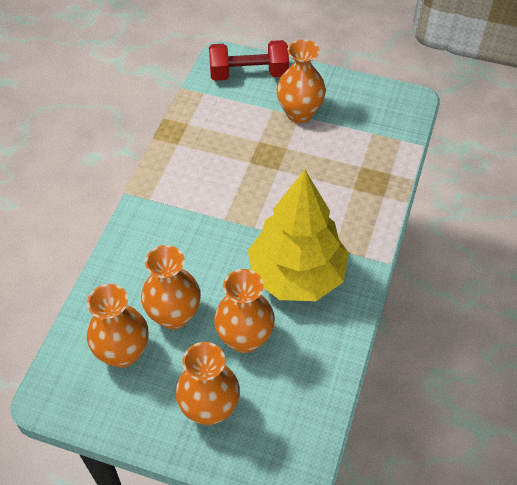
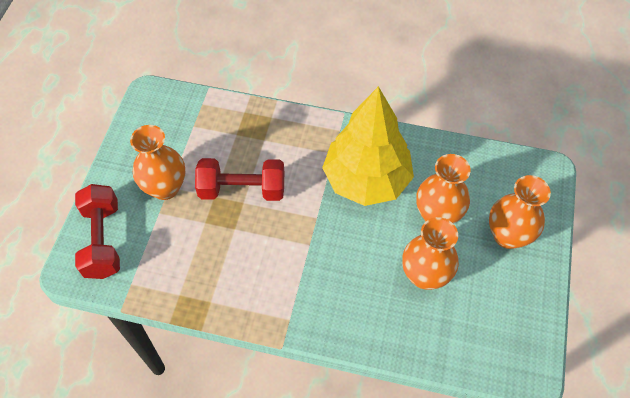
camera: 95 degrees left, 5 degrees up
(123, 352) = (472, 314): orange vase -> none
(293, 169) = (242, 189): none -> red dumbbell

